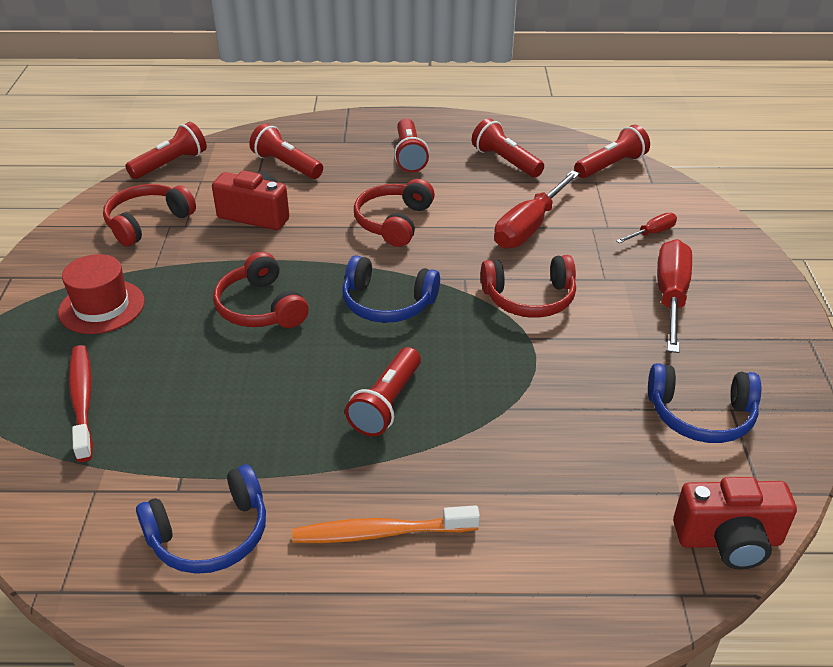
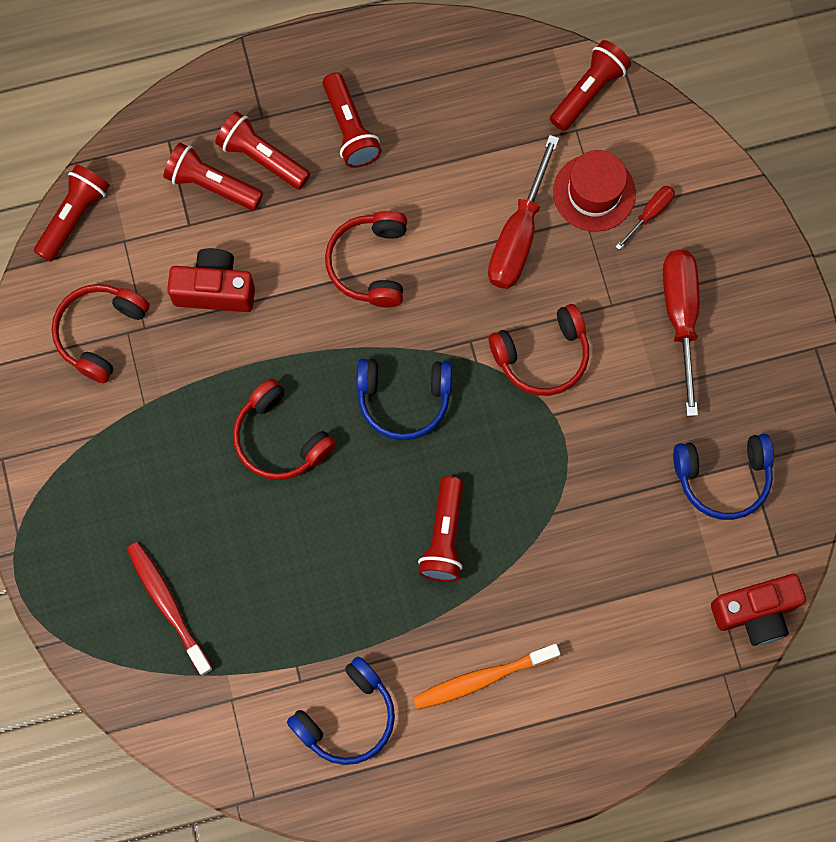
camera: 15 degrees left, 35 degrees up
(102, 307) = (120, 479): red hat -> red hat (594, 193)
(505, 161) = (465, 113): red flashlight -> red flashlight (262, 157)

